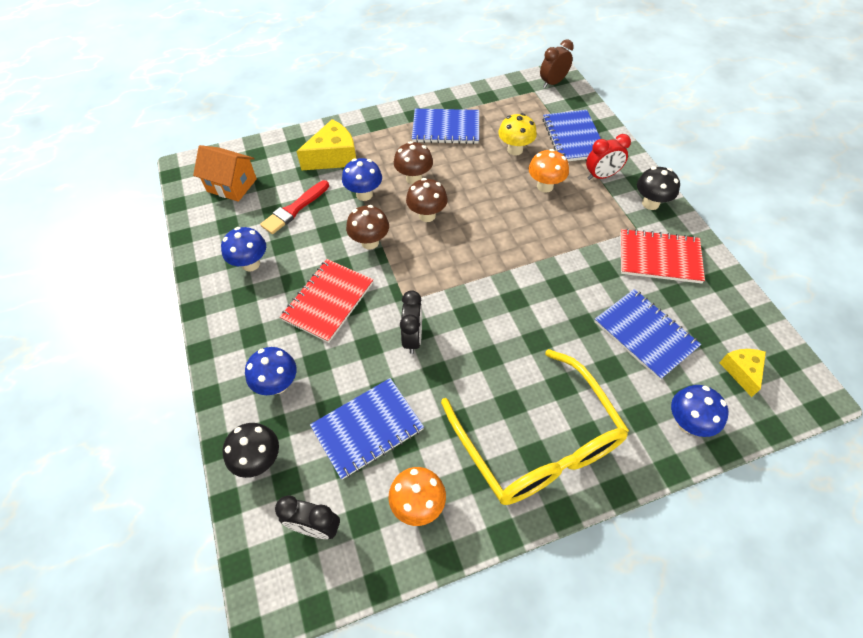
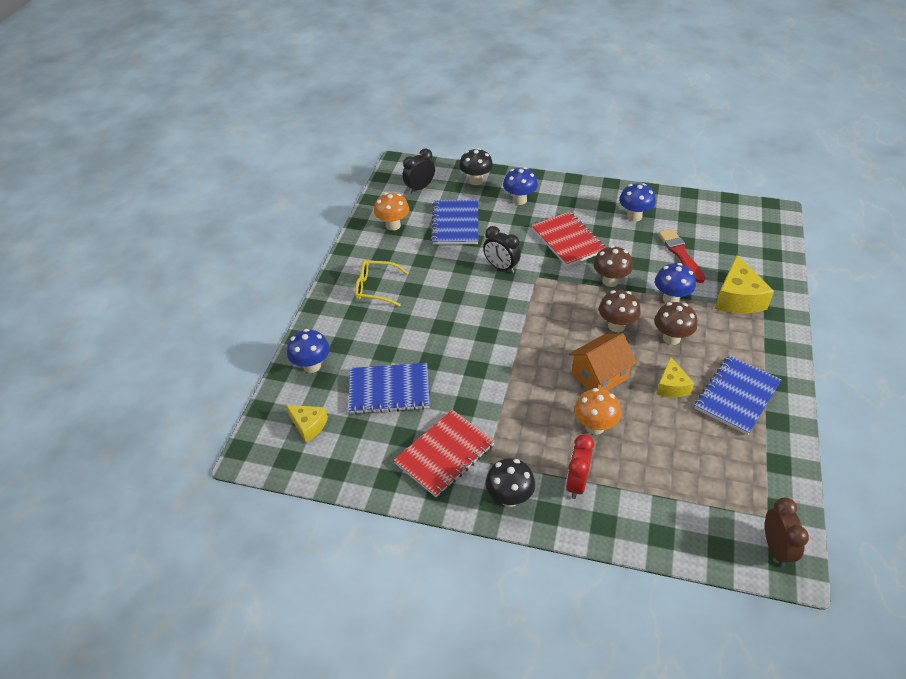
camera: 125 degrees right, 10 degrees down
(232, 185) = (735, 230): orange house -> orange house (599, 376)
(466, 161) = (671, 386): none -> yellow cheese
(515, 150) = (665, 434): yellow mushroom -> none
(537, 442) = (376, 288): yellow glasses -> yellow glasses, size x0.48
(573, 137) = (654, 499): blue notebook -> none

